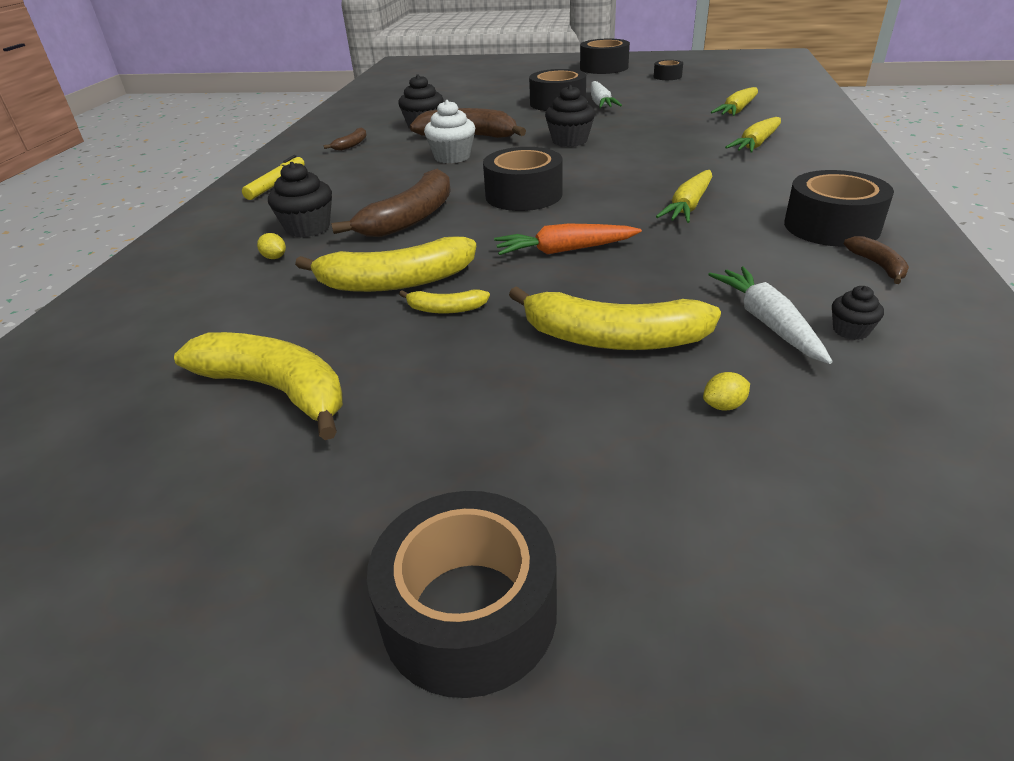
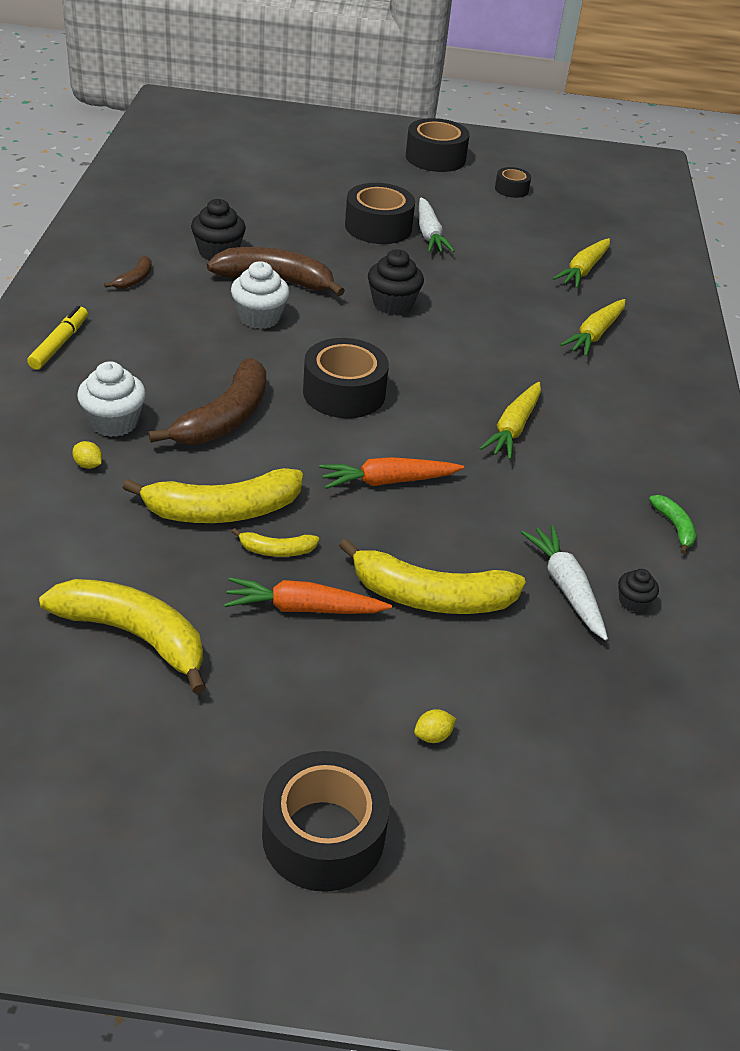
camera: 10 degrees left, 5 degrees up
(308, 228) = (114, 422): black cupcake -> white cupcake
(469, 356) = (304, 608): none -> orange carrot
(724, 405) = (517, 673): yellow lemon -> yellow lemon (433, 736)
(831, 226) = (645, 471): black tape -> none
(878, 266) = (674, 527): brown banana -> green banana

